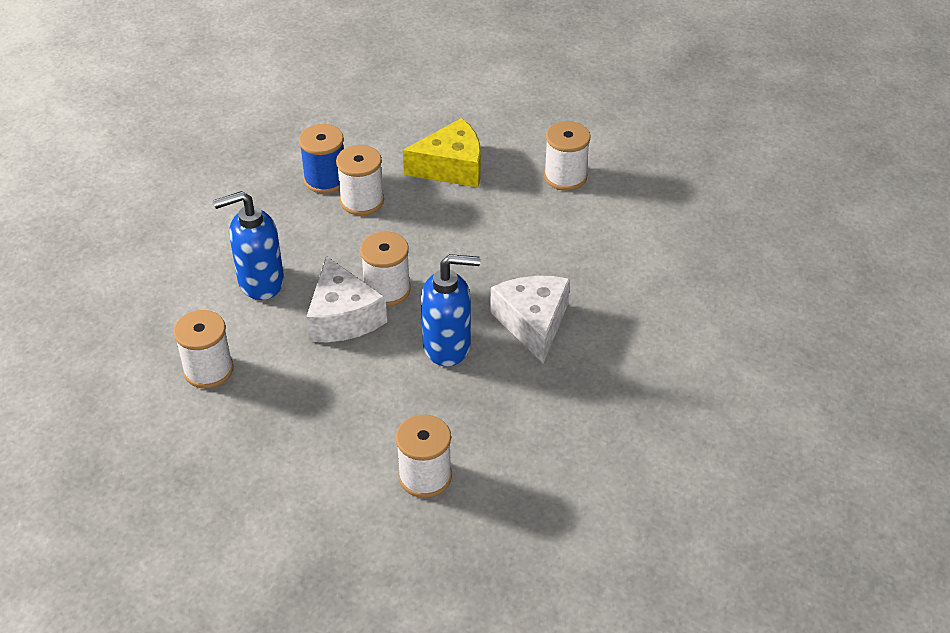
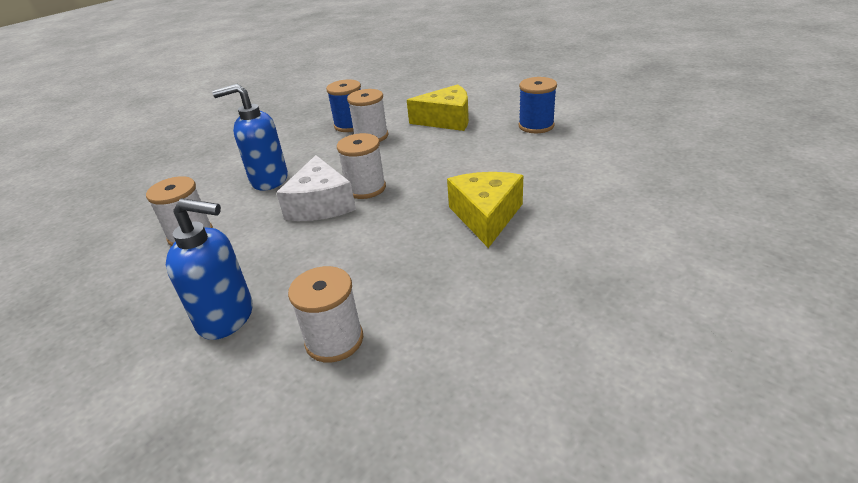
camera: 15 degrees right, 10 degrees down
(447, 346) = (401, 229): blue soap dispenser -> blue soap dispenser (227, 317)
(533, 323) = (486, 216): white cheese -> yellow cheese
(565, 177) = (536, 126): white spool -> blue spool

